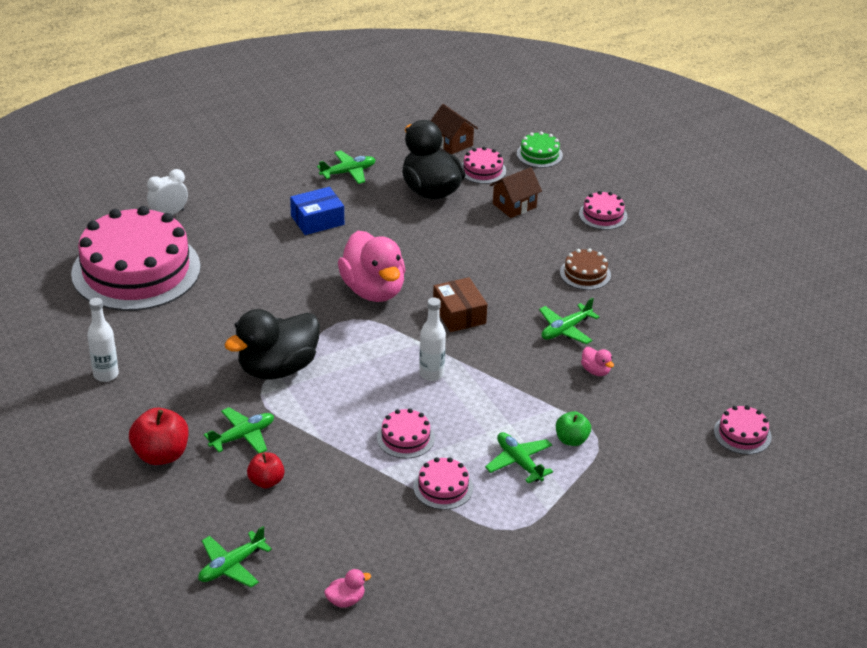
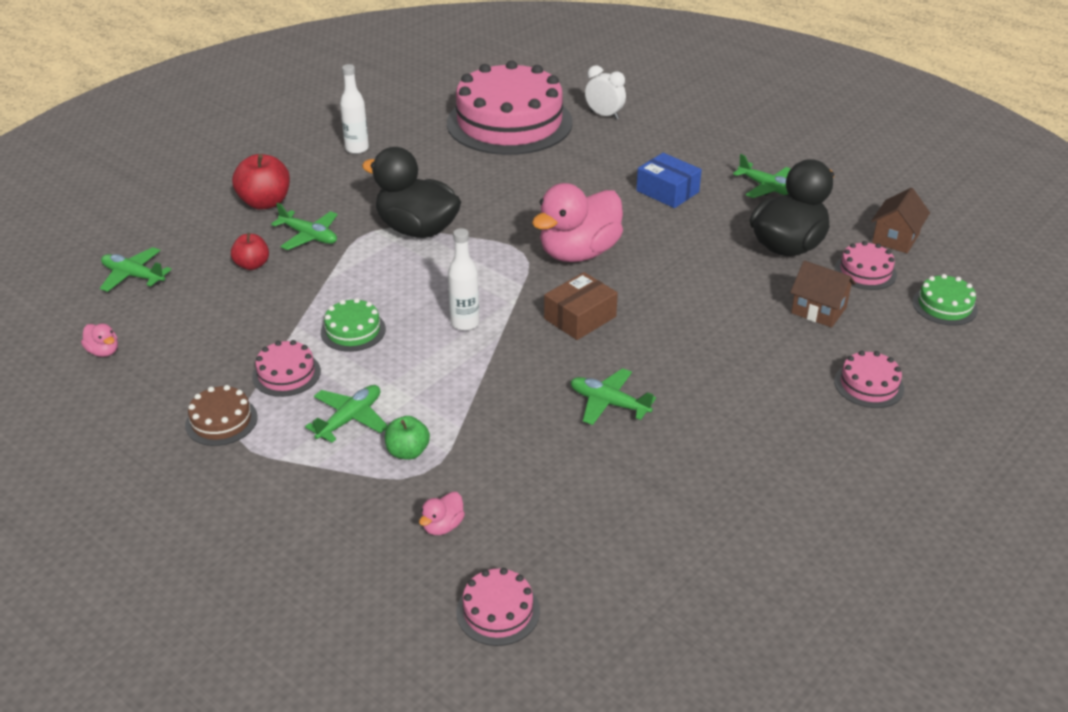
camera: 70 degrees right, 0 degrees up
(405, 438) = (353, 331): pink cake -> green cake
(585, 274) = (732, 396): brown cake -> brown cake (221, 421)
(595, 371) = (546, 445): pink duck -> pink duck (443, 526)

